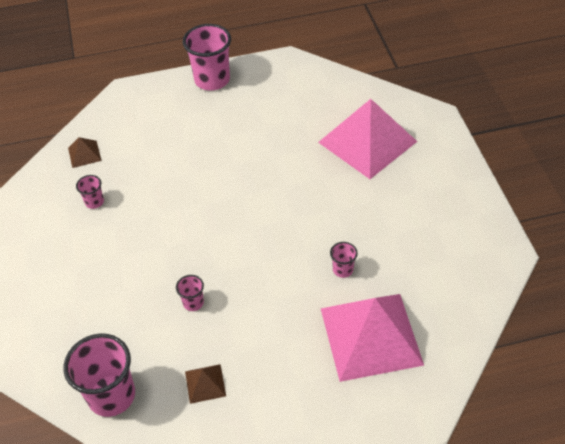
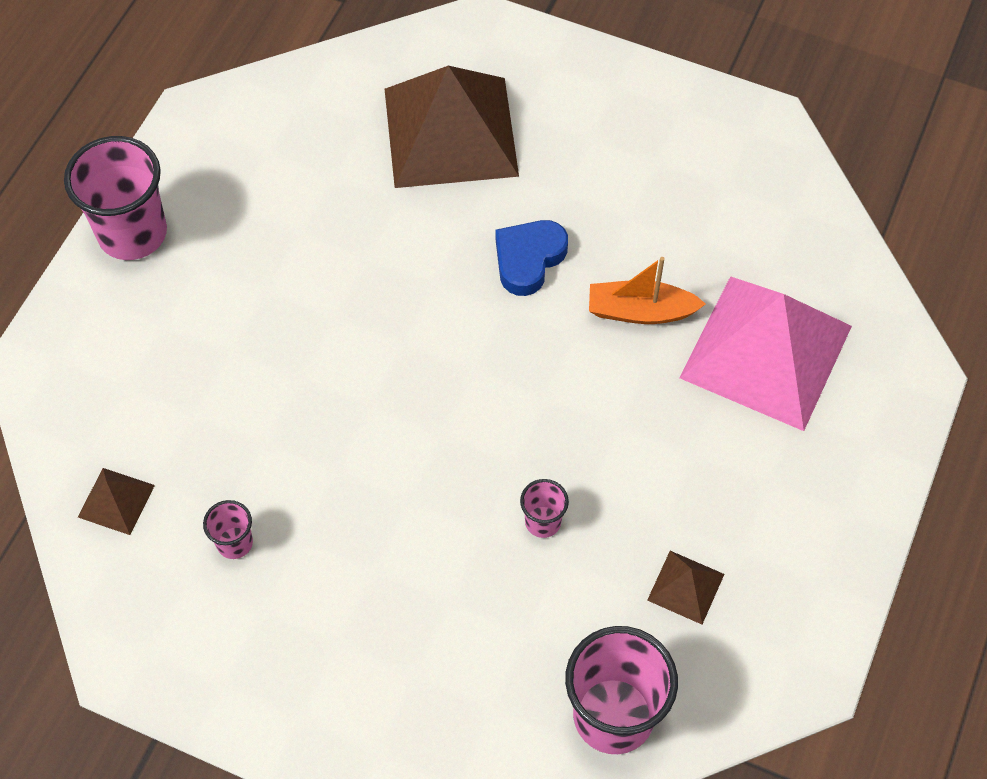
camera: 55 degrees left, 10 degrees up
(328, 210) = (528, 259): none -> blue heart
(343, 270) = (640, 311): pink cup -> orange boat
(367, 142) = (451, 132): pink pyramid -> brown pyramid

